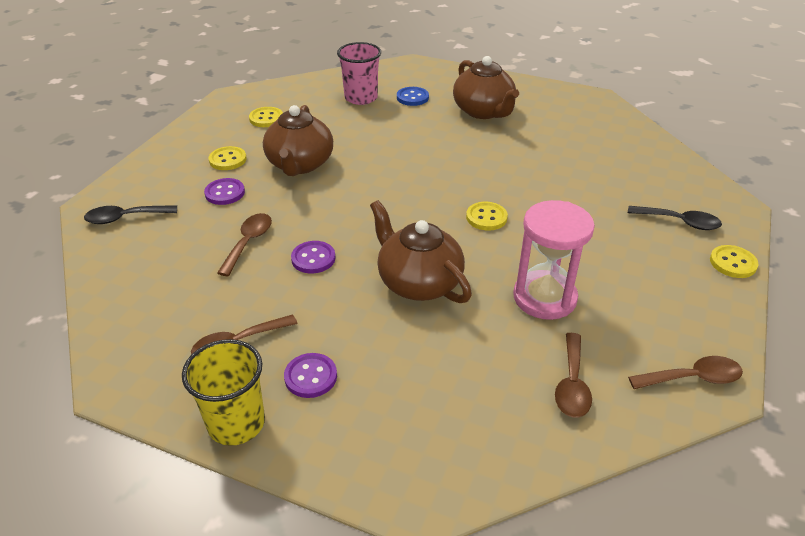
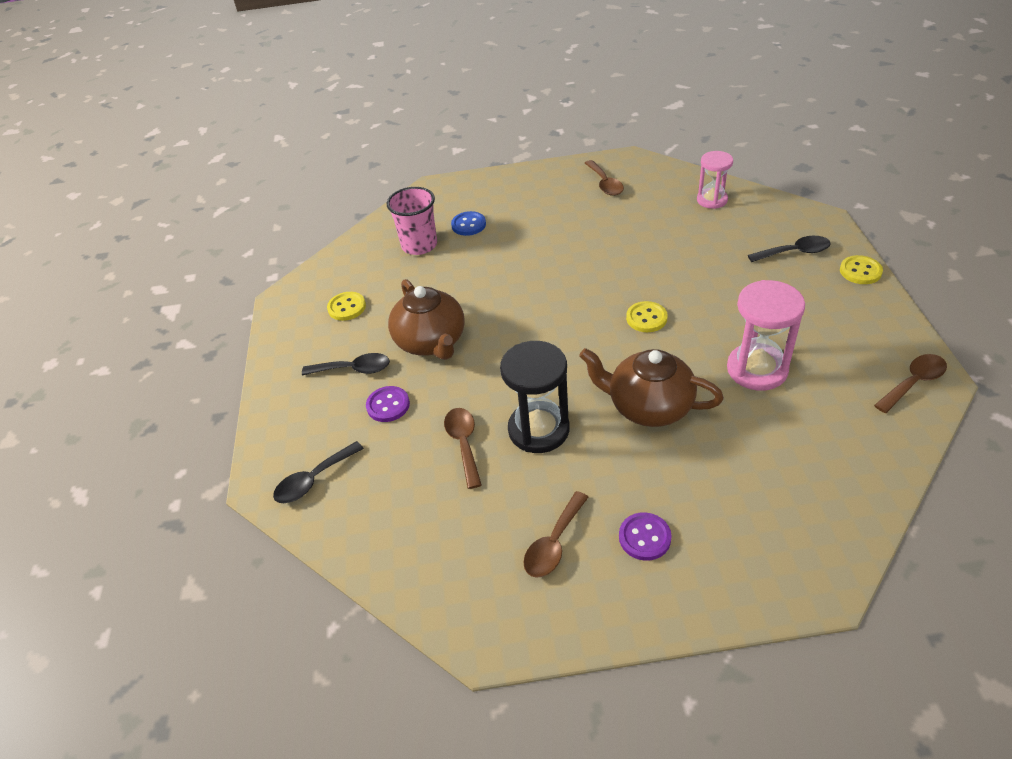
camera: 25 degrees left, 5 degrees up
(228, 160) = (354, 369): yellow button -> black spoon
(236, 423) = (625, 612): yellow cup -> none
(313, 258) = (538, 429): purple button -> black hourglass
(484, 111) = (547, 213): brown teapot -> none
(572, 384) = (841, 433): brown spoon -> brown spoon (605, 184)
(640, 153) = (712, 200): none -> pink hourglass

